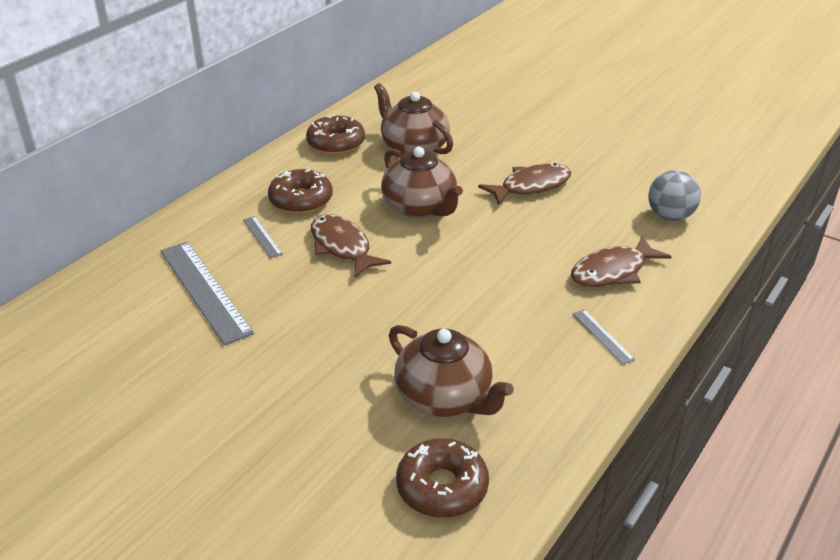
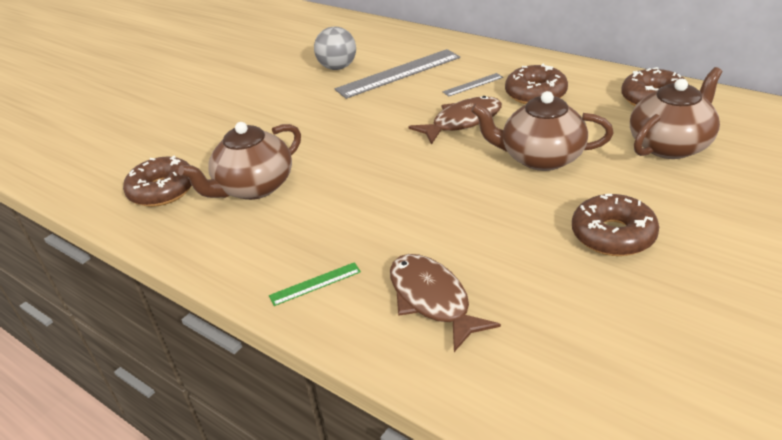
camera: 95 degrees right, 0 degrees up
(420, 207) = (540, 158): brown teapot -> brown teapot turned 45 degrees clockwise
(531, 186) = (613, 235): brown fish -> brown donut
(602, 336) = (315, 284): grey ruler -> green ruler
(670, 216) = (574, 372): grey ball -> grey ball (337, 67)

